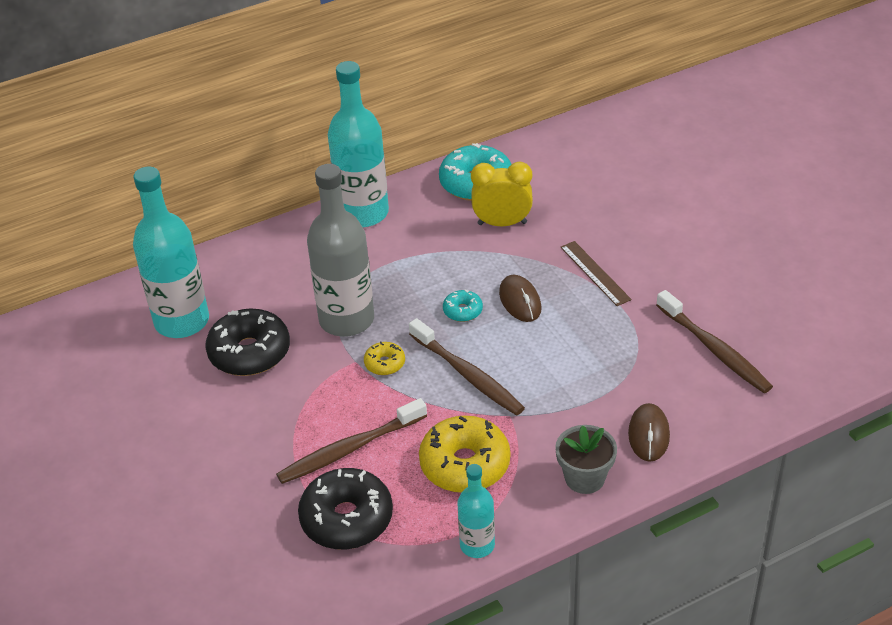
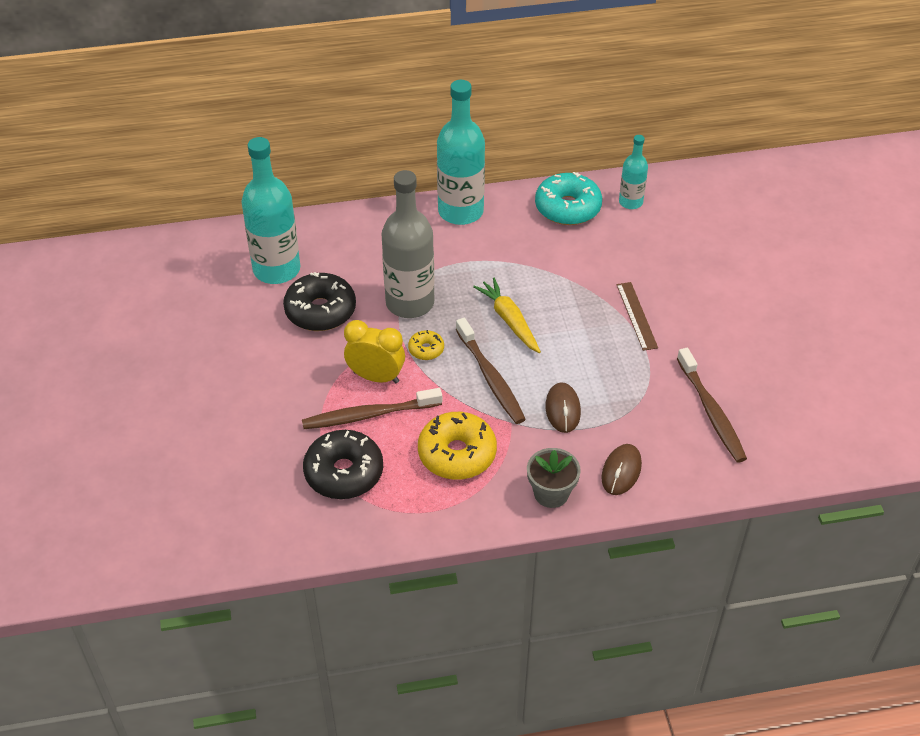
camera: 15 degrees right, 5 degrees up
(462, 311) = (509, 320): turquoise donut -> yellow carrot
(477, 545) = (439, 524): turquoise bottle -> turquoise bottle (630, 202)
(502, 223) = (575, 250): yellow clock -> yellow clock (376, 377)
(520, 301) = (561, 324): brown mouse -> brown mouse (562, 409)

